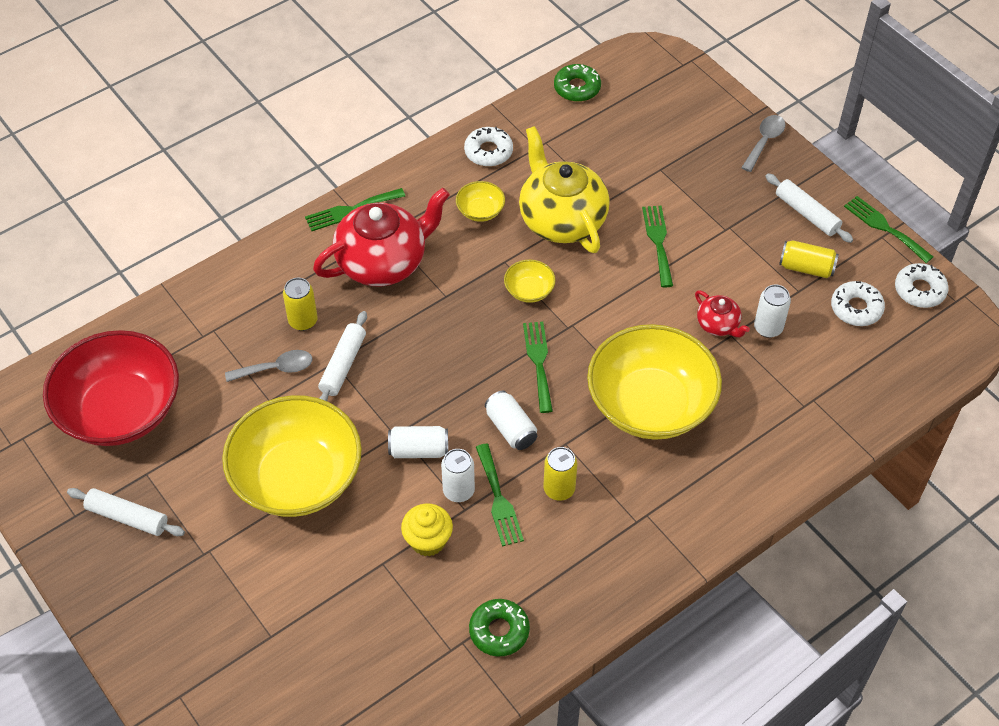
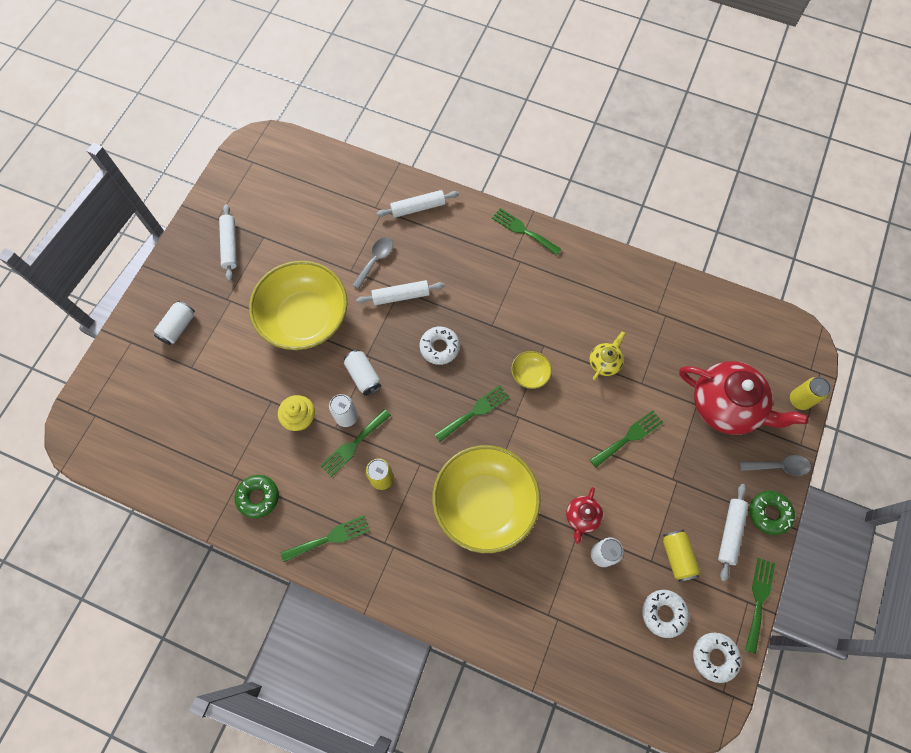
camera: 60 degrees right, 15 degrees up
(120, 410) = (298, 197): red bowl -> none
(239, 293) = (418, 207): none -> white rolling pin
(276, 369) = (375, 260): grey spoon -> grey spoon turned 105 degrees counterclockwise
(303, 321) = (420, 254): yellow can -> yellow can (799, 400)
(383, 262) = (494, 273): red teapot -> red teapot (726, 406)
(480, 211) = (576, 307): yellow bowl -> none
(488, 151) = (631, 284): white donut -> white donut (439, 347)
(511, 428) = (411, 423): white can -> white can (178, 327)
(561, 219) = (604, 362): yellow teapot -> yellow teapot, size x0.47
(577, 88) = (731, 309): green donut -> green donut (769, 513)
(597, 575) = (329, 538): none -> green fork

